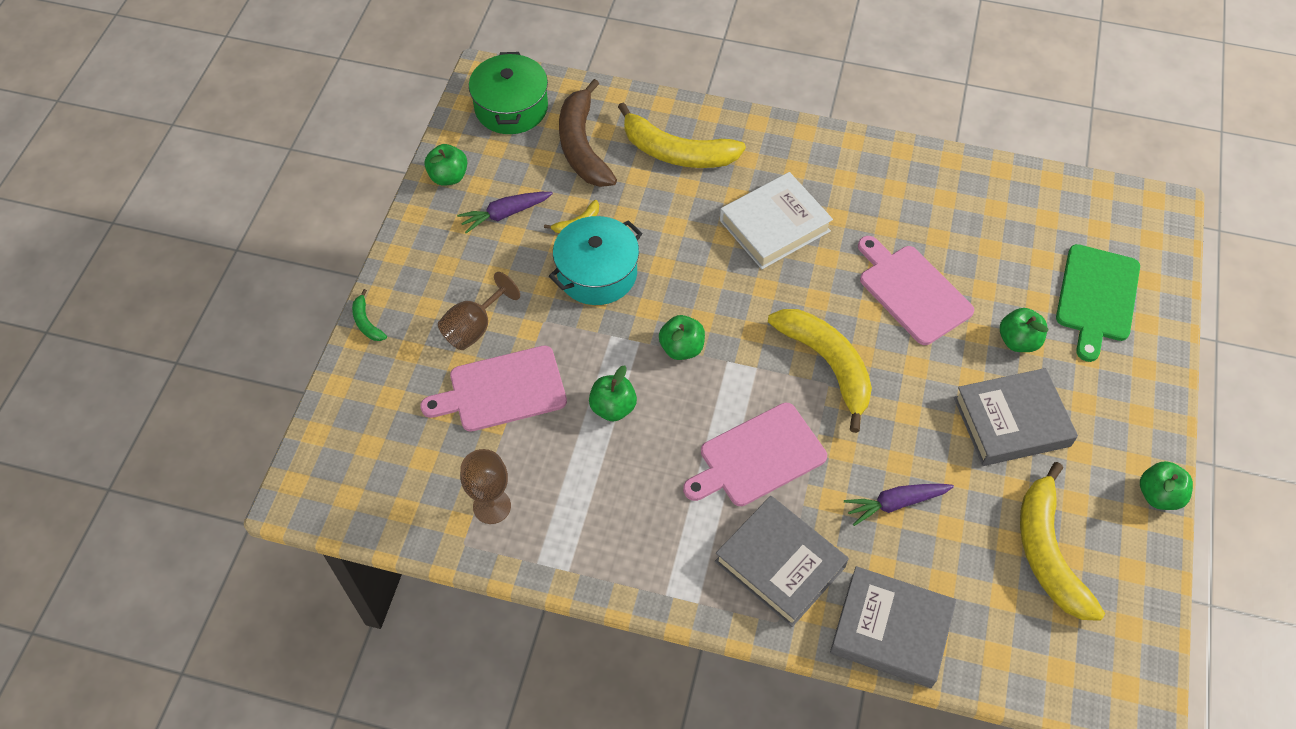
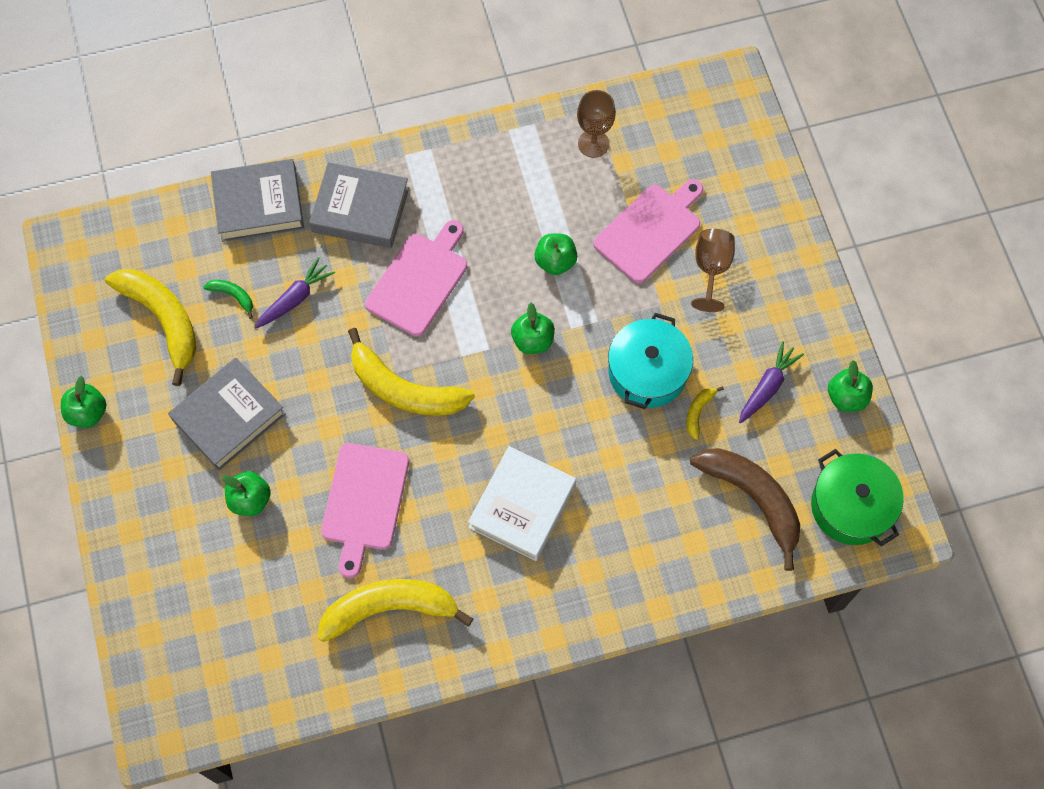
camera: 150 degrees right, 10 degrees up
(366, 322) = (799, 228): green banana -> green banana (233, 296)
(677, 152) = (661, 541): yellow banana -> yellow banana (389, 608)
(912, 291) = (364, 501): pink cutting board -> pink cutting board turned 75 degrees clockwise
(1097, 297) = (194, 586): green cutting board -> none

